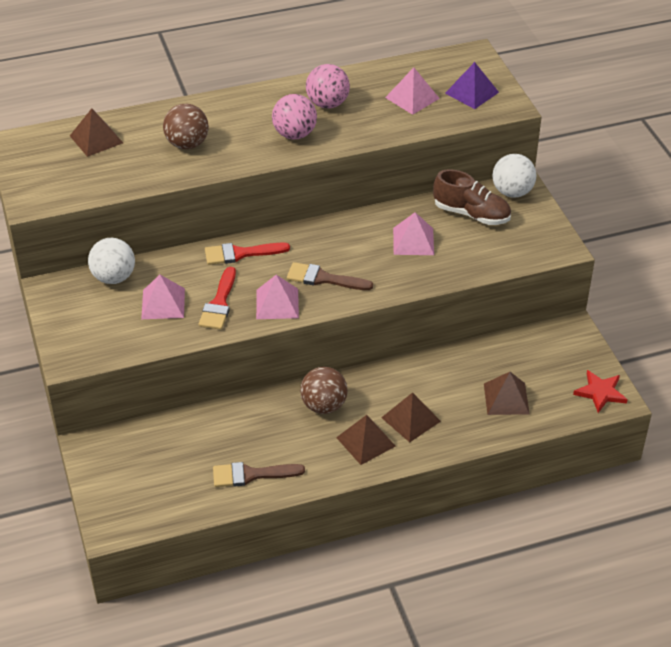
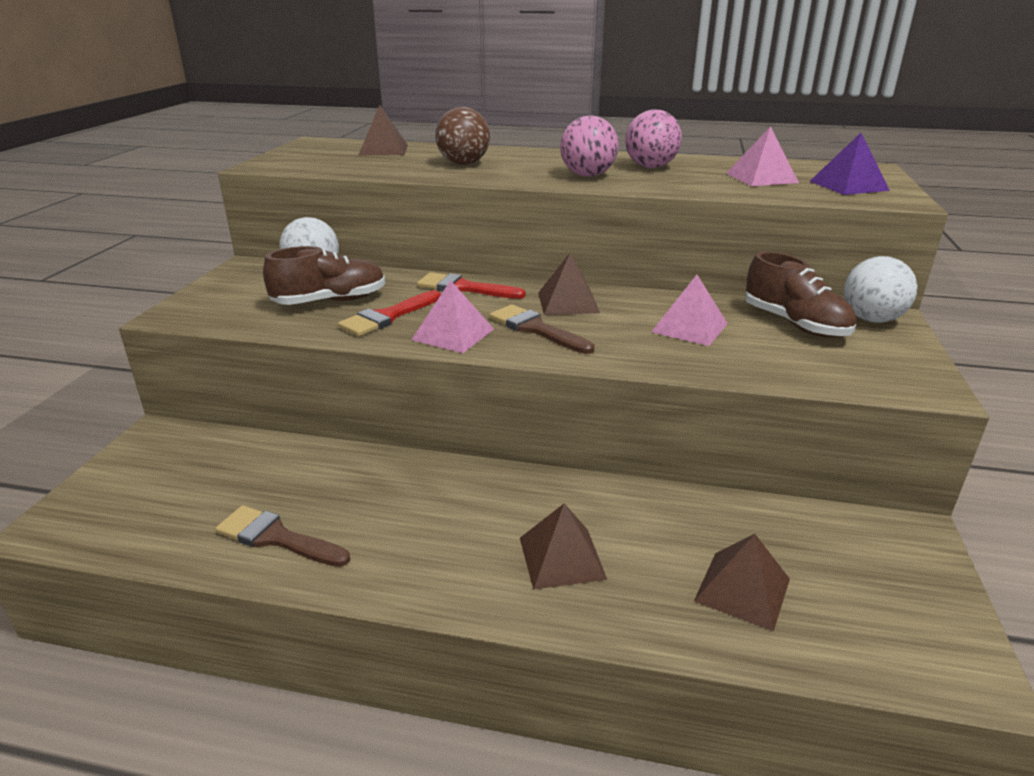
camera: 30 degrees right, 15 degrees down
(163, 303) = (330, 301): pink pyramid -> brown shoe
(324, 406) = (455, 493): brown ball -> none
(365, 441) = (469, 560): brown pyramid -> brown pyramid (568, 302)
(600, 392) = (939, 650): red star -> none

